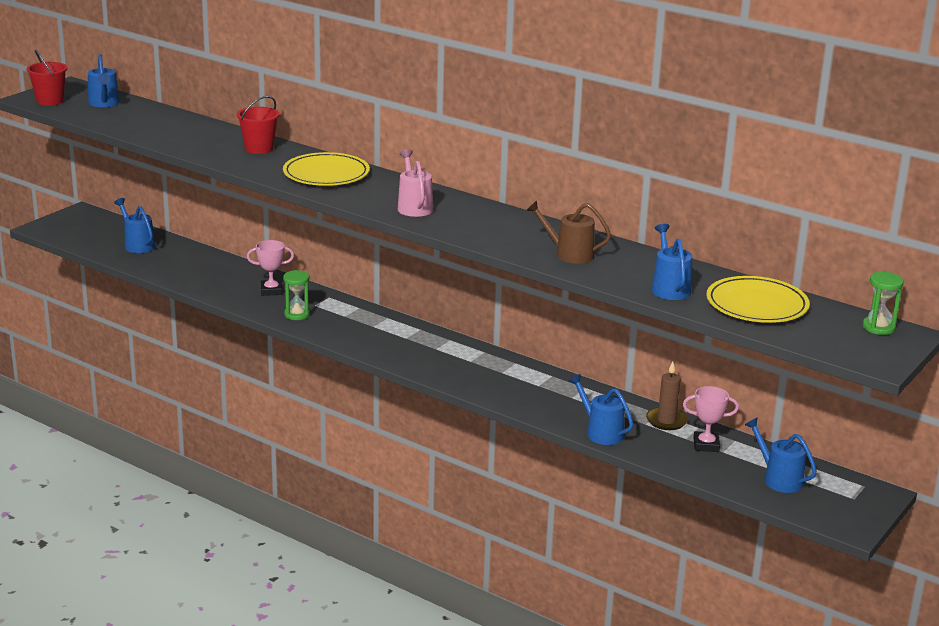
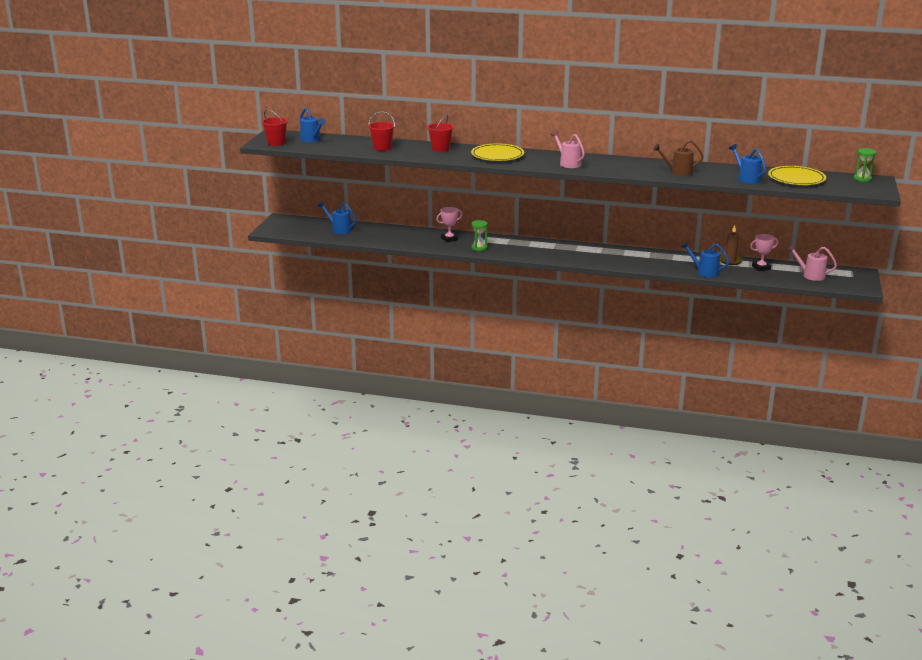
camera: 20 degrees left, 0 degrees up
(180, 133) = (382, 148): none -> red bucket
(778, 479) = (810, 275): blue watering can -> pink watering can

